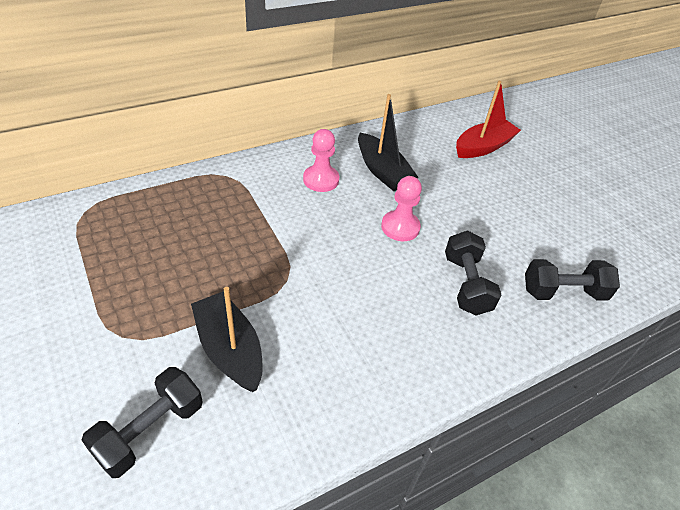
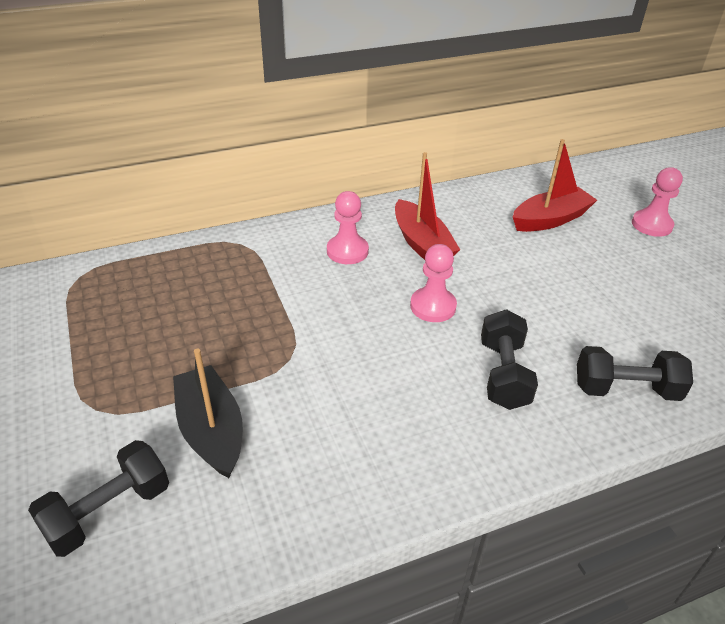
camera: 10 degrees right, 5 degrees down
(382, 171) = (422, 243): black boat -> red boat
(563, 150) = (651, 225): none -> pink pawn

